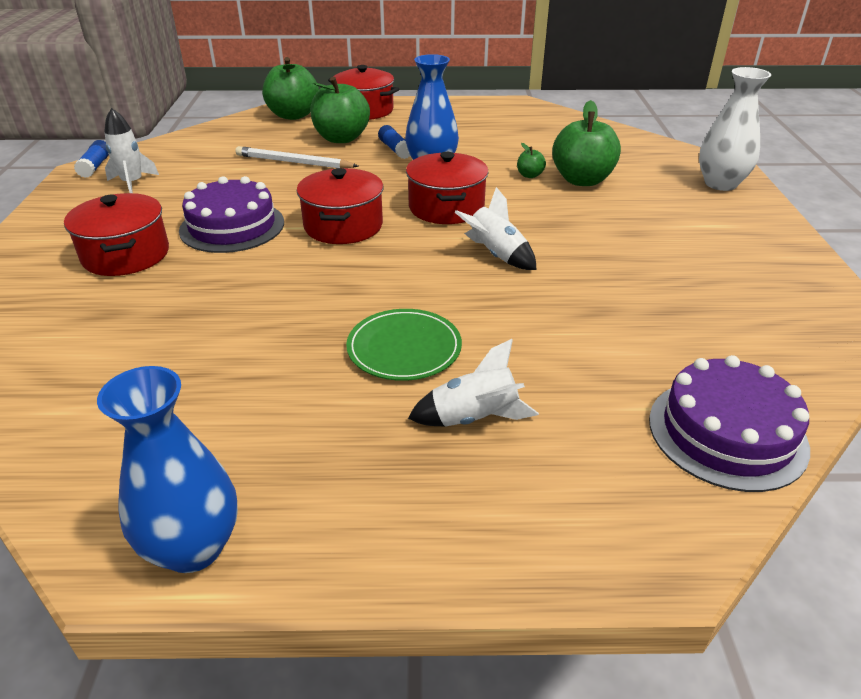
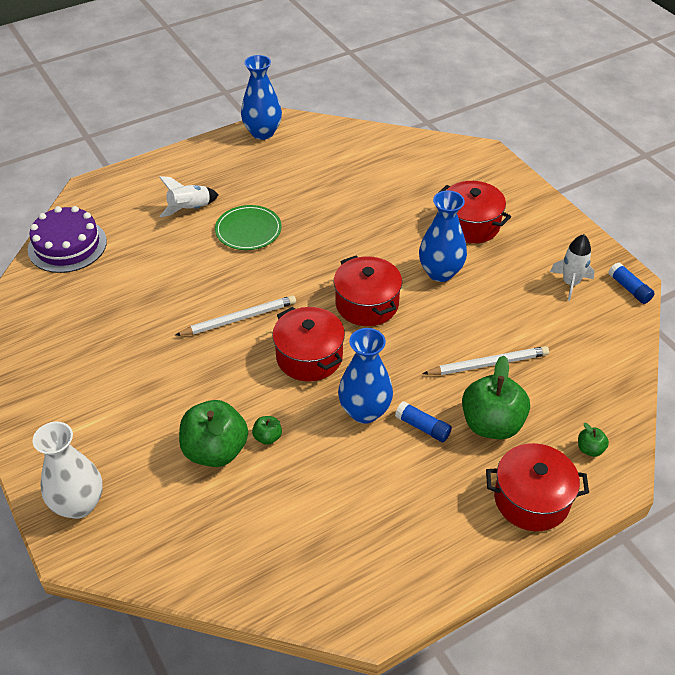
camera: 150 degrees right, 10 degrees up
(232, 226) = (440, 272): purple cake -> blue vase
(293, 115) = (590, 449): green apple -> green apple, size x0.44
(496, 255) = (239, 319): white rocket -> white pencil

